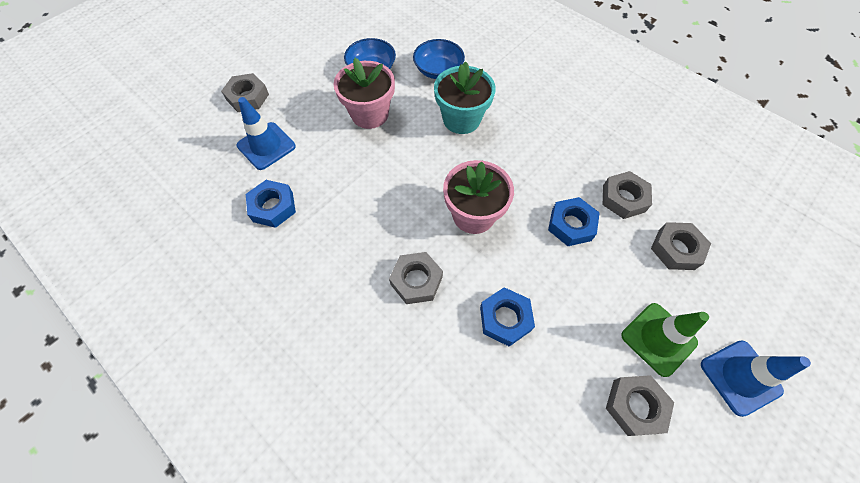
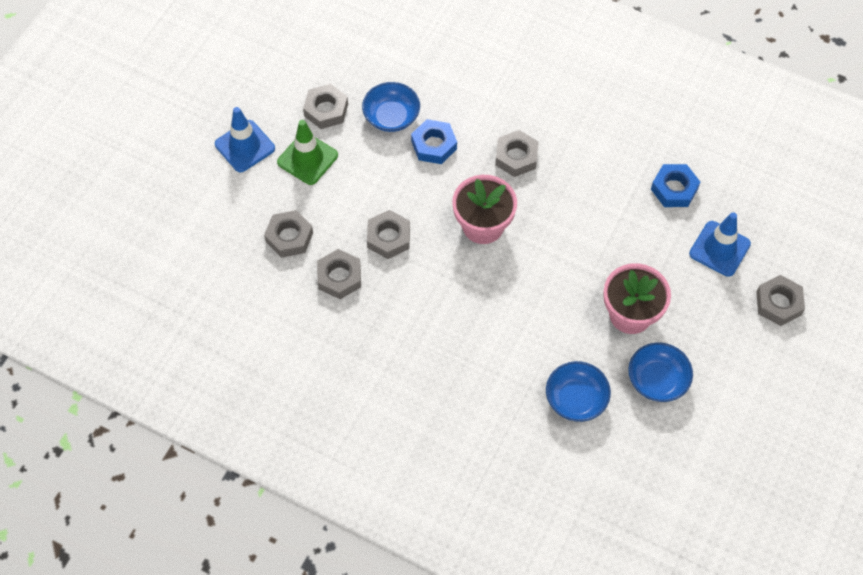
camera: 165 degrees right, 0 degrees up
(461, 119) = (526, 332): turquoise flower pot -> none
(550, 373) = (391, 116): none -> blue bowl
(571, 225) = (388, 238): blue nut -> grey nut

